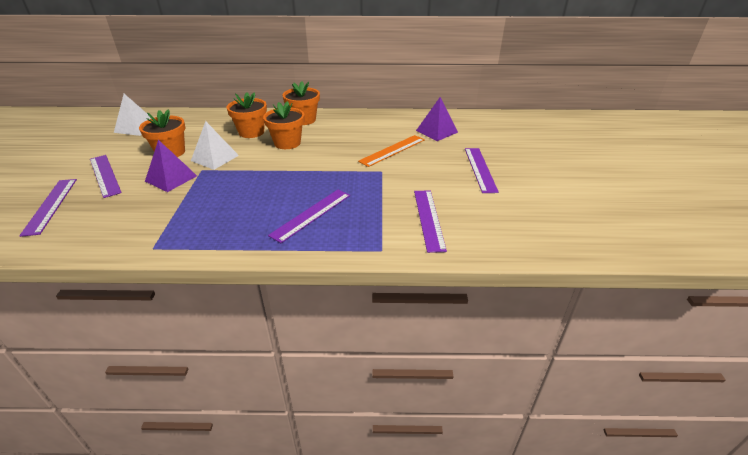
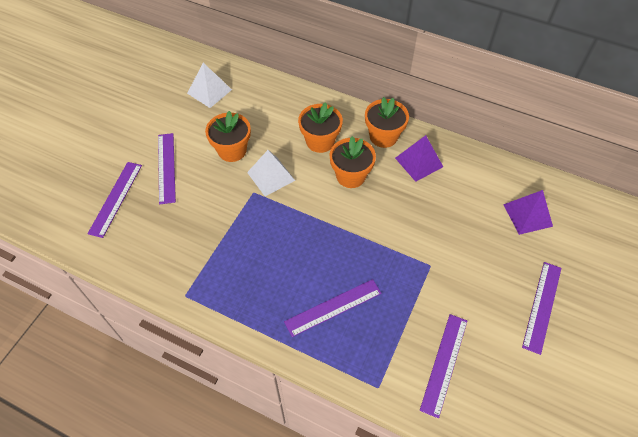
camera: 25 degrees right, 20 degrees up
(171, 178) = (222, 196): purple pyramid -> purple pyramid (419, 162)
(392, 150) = (458, 233): orange ruler -> none

